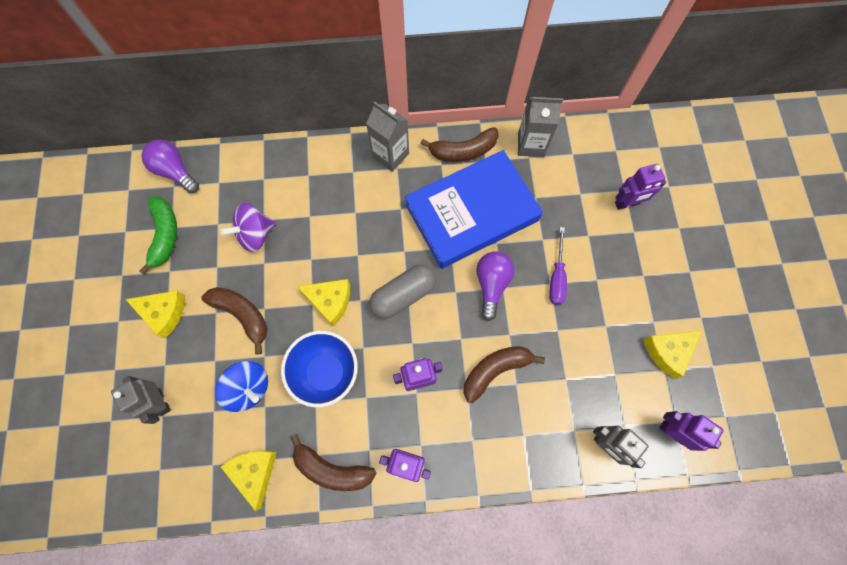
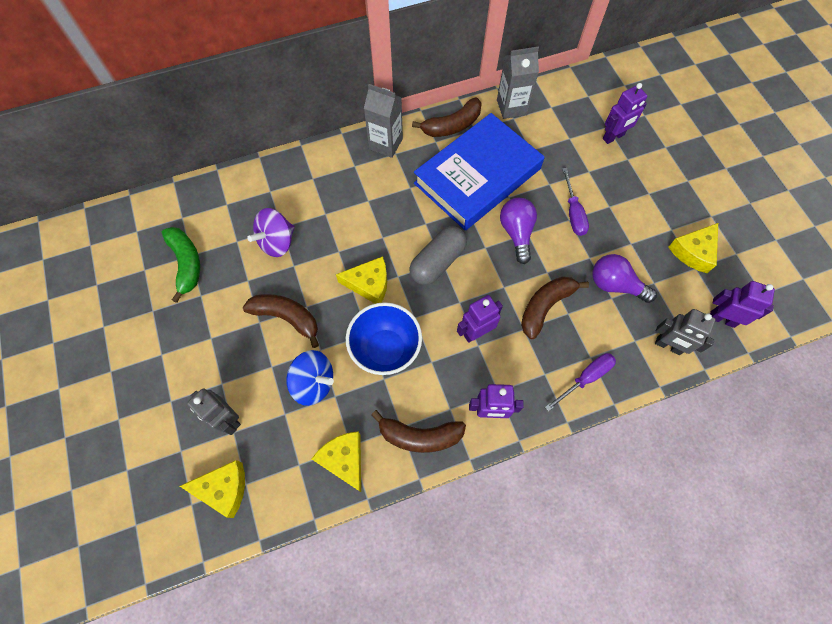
camera: 15 degrees left, 5 degrees down
(164, 313) = (206, 335): yellow cheese -> yellow cheese (223, 489)
(175, 171) = (179, 204): purple light bulb -> purple light bulb (615, 285)
(511, 456) = (585, 378): none -> purple screwdriver

